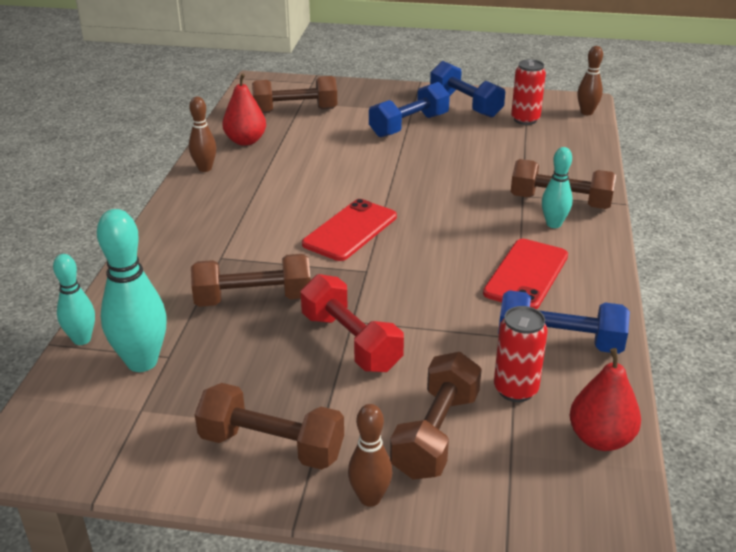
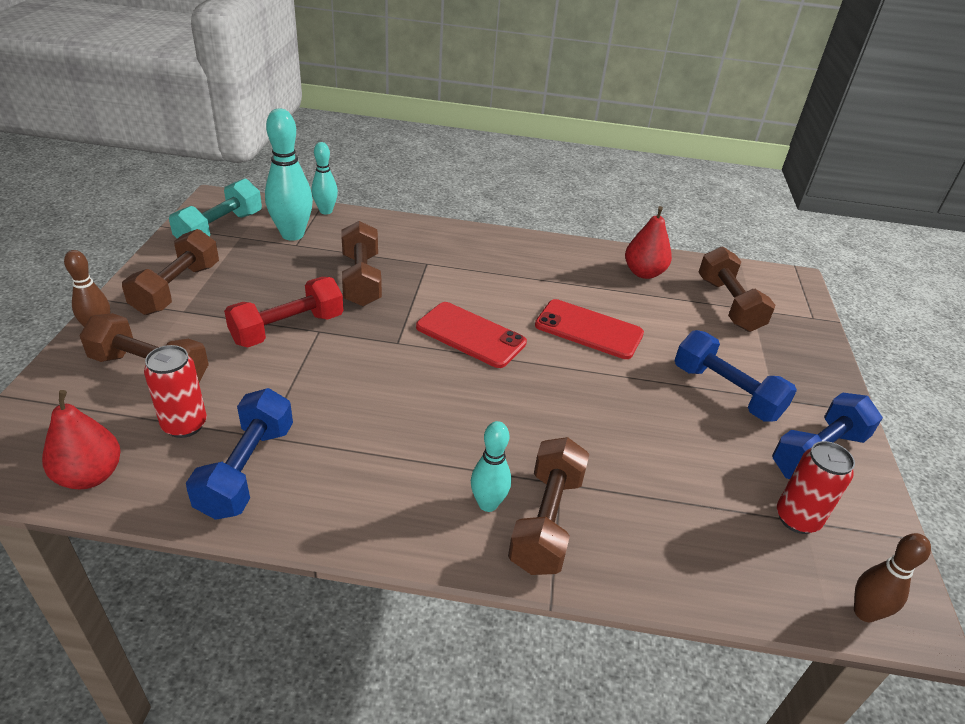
camera: 85 degrees right, 5 degrees up
(115, 433) = (220, 229): none -> turquoise dumbbell
(205, 168) = (580, 251): brown bowling pin -> none
(526, 274) = (376, 460): red phone -> red phone (589, 329)

